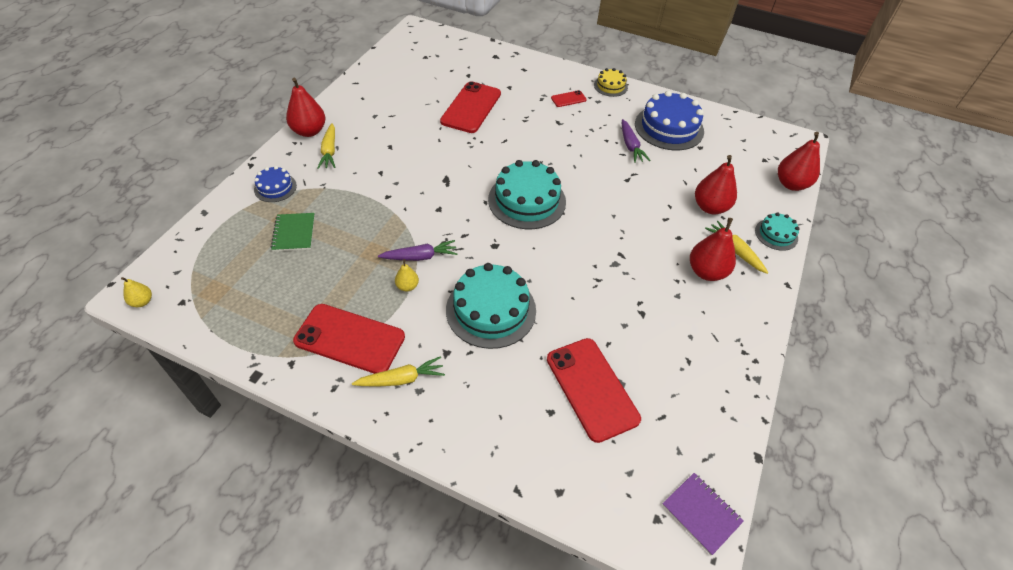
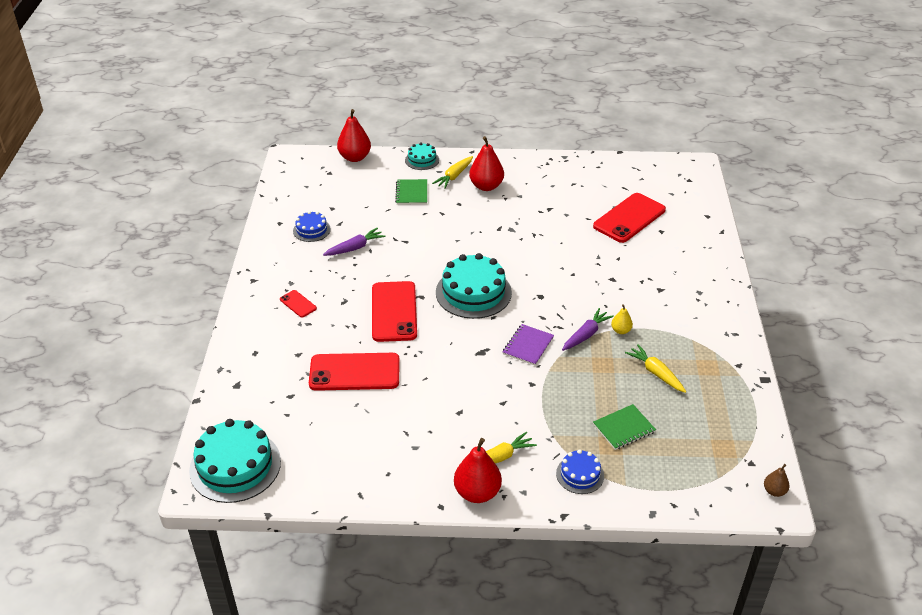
camera: 110 degrees left, 10 degrees down
(142, 302) = (774, 491): yellow pear -> brown pear
(350, 339) = (692, 343): red phone -> red phone (394, 312)
(401, 379) = (699, 303): yellow carrot -> yellow carrot (656, 373)
(420, 257) = (586, 335): purple carrot -> purple carrot turned 75 degrees clockwise
(491, 310) = (605, 279): turquoise cake -> turquoise cake (235, 466)
(610, 86) = (257, 279): yellow cake -> none
(669, 127) = (311, 230): blue cake -> blue cake, size x0.53
(701, 513) = (671, 166): purple notebook -> purple notebook (528, 346)
(710, 207) = (412, 193): red pear -> green notebook

